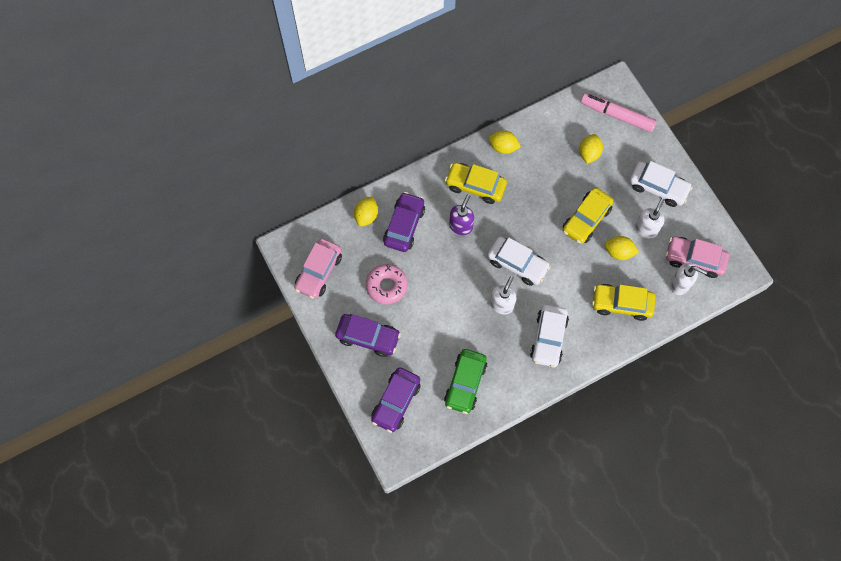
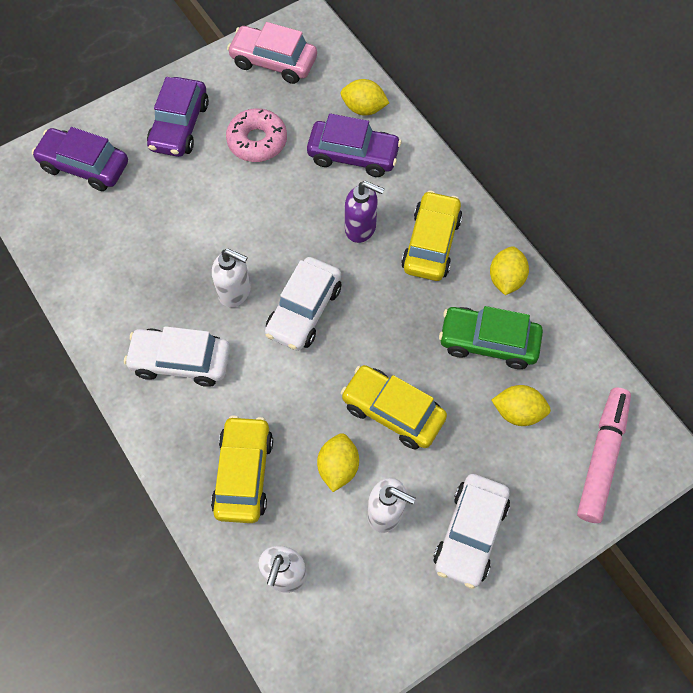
camera: 85 degrees right, 5 degrees down
(465, 383) = (109, 250): green car -> green car (488, 342)
(694, 259) = (335, 602): pink car -> none

